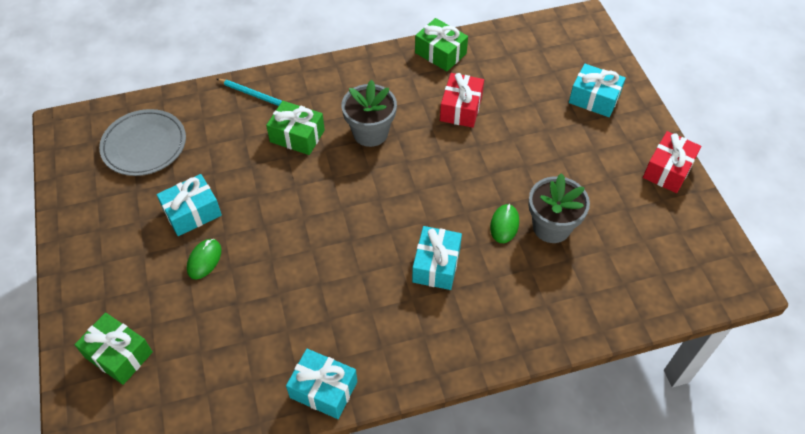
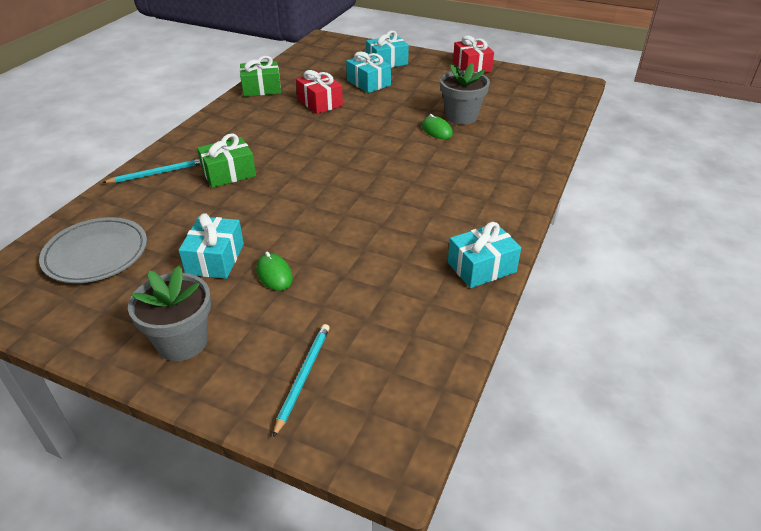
camera: 50 degrees left, 15 degrees down
(119, 355) = (303, 377): green gift -> turquoise pencil
(370, 133) = (280, 143): grey flower pot -> grey flower pot (182, 342)
(436, 265) = (434, 169): turquoise gift -> turquoise gift (368, 83)

